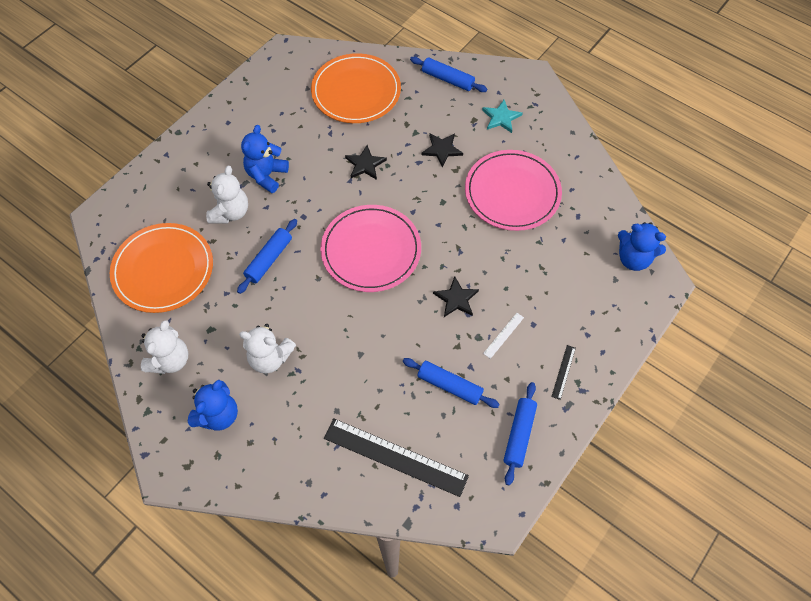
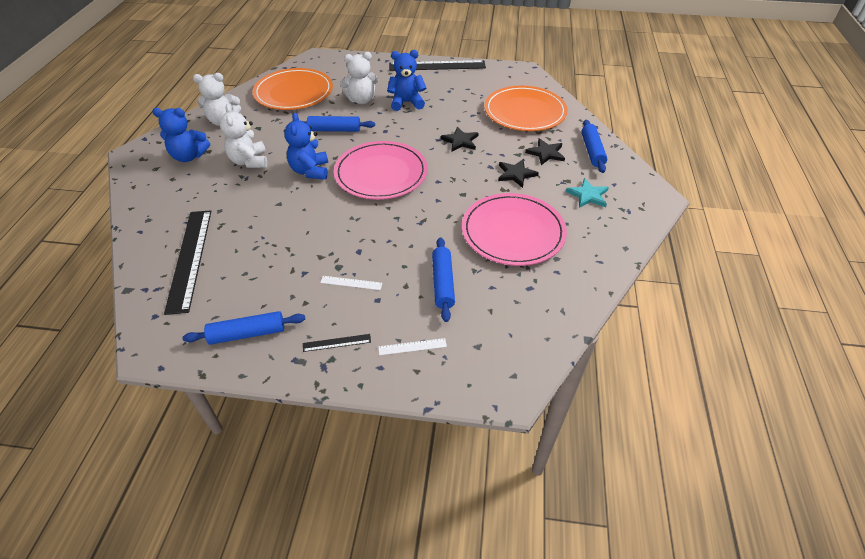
camera: 60 degrees right, 15 degrees down
(216, 116) = (437, 66): none -> black ruler
(449, 386) = (276, 266): blue rolling pin -> blue rolling pin (443, 283)
(456, 299) = (369, 238): black star -> black star (546, 153)
(594, 321) = (412, 346): none -> white ruler
(633, 258) = (516, 353): blue teddy bear -> blue teddy bear (310, 171)

